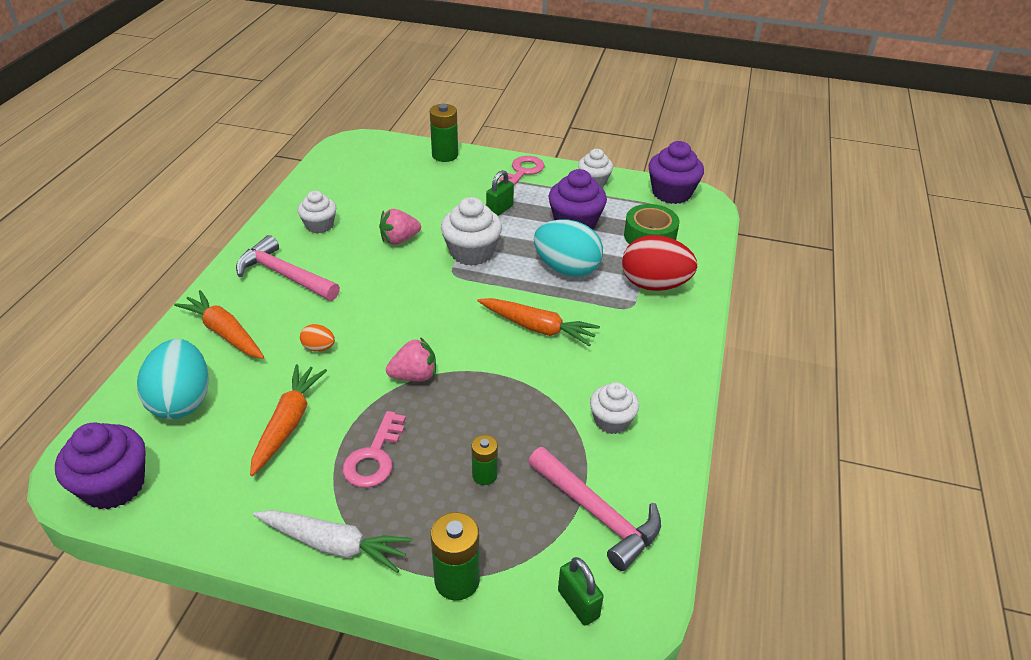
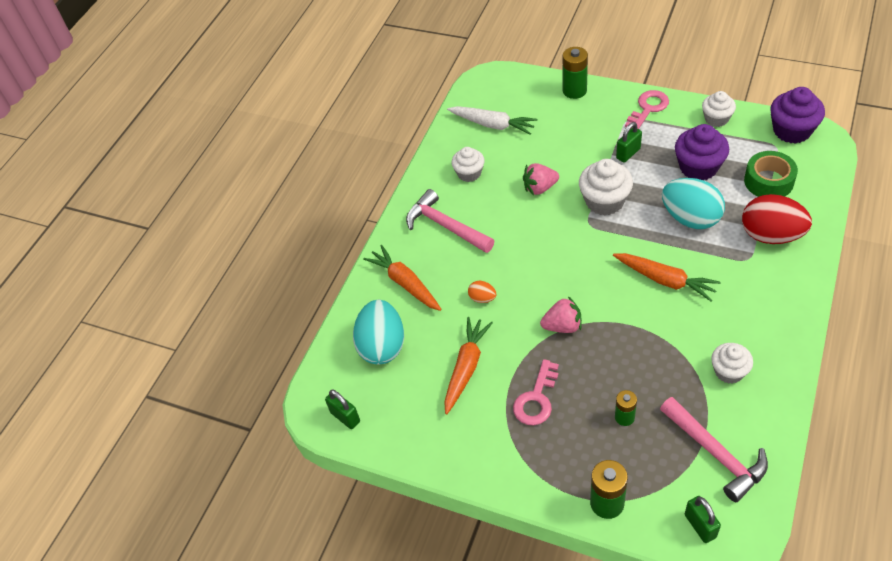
camera: 15 degrees right, 10 degrees up
(114, 485) = (345, 417): purple cupcake -> green padlock
(334, 544) = (513, 471): white carrot -> white carrot (493, 125)

